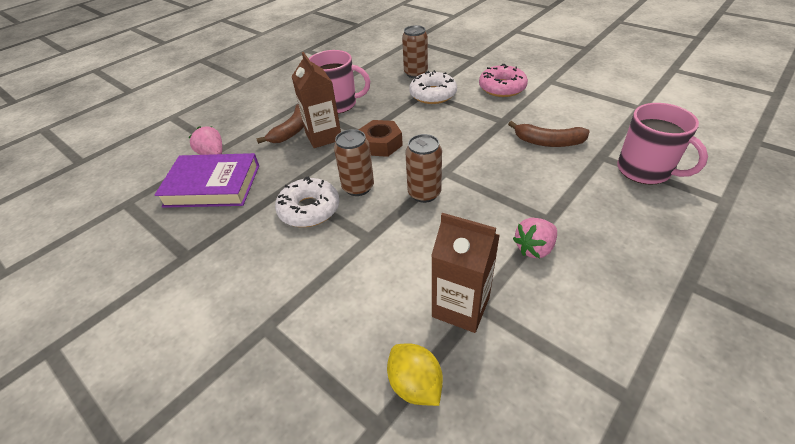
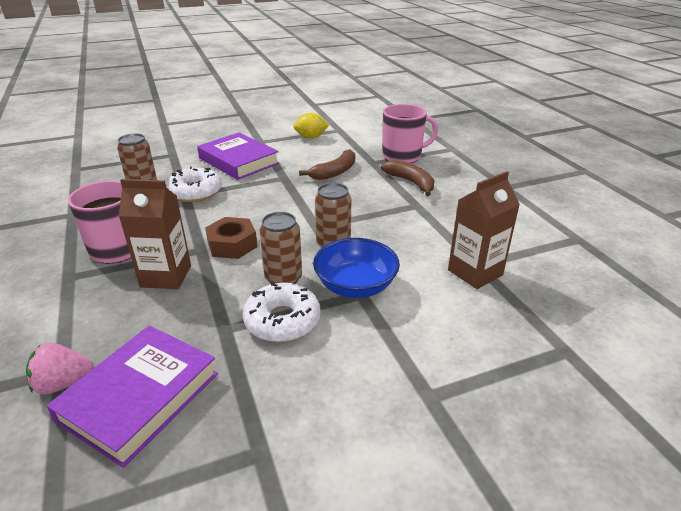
camera: 65 degrees left, 10 degrees down
(292, 130) = (117, 295): brown banana -> brown banana (410, 182)
(376, 230) = (355, 286): none -> blue bowl
(415, 385) = (536, 319): yellow lemon -> yellow lemon (311, 137)
(502, 88) = (238, 161): pink donut -> purple book
(534, 248) = (440, 221): pink strawberry -> none

